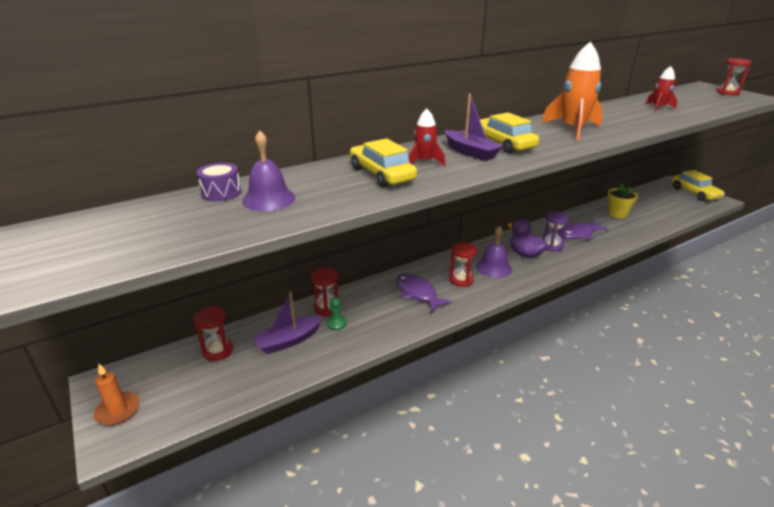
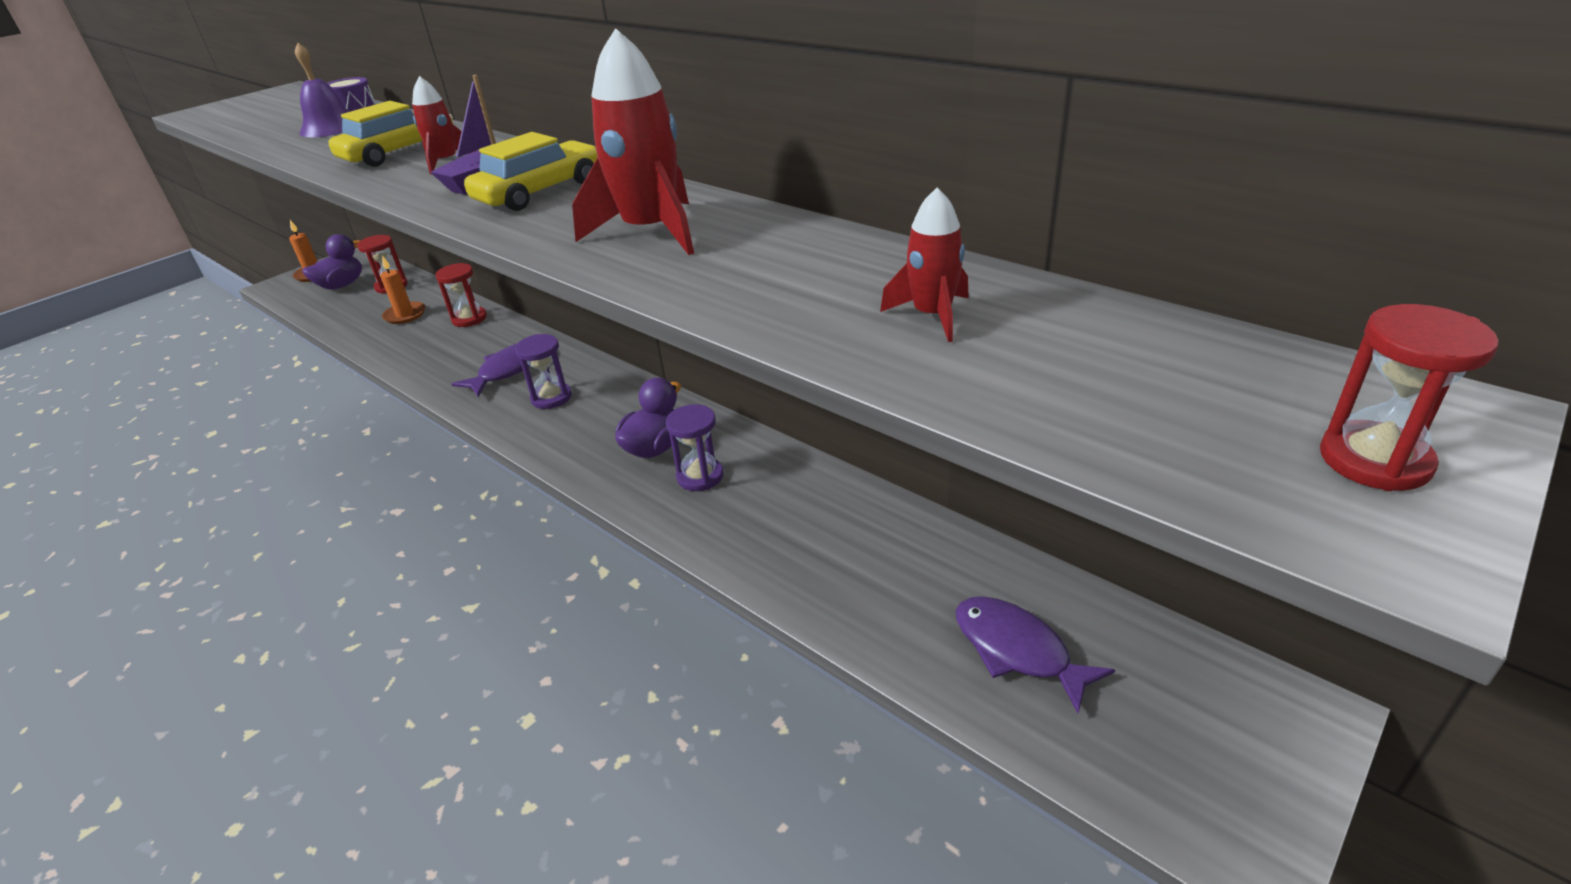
camera: 75 degrees right, 5 degrees up
(176, 385) = (342, 285): none -> purple duck
(288, 341) = (405, 315): purple boat -> orange candle
(336, 324) = (436, 332): green pawn -> none
(461, 280) = (551, 398): red hourglass -> purple hourglass
(493, 267) = (596, 421): purple bell -> none
(572, 129) = (651, 232): orange rocket -> red rocket
(578, 234) = (770, 508): purple fish -> purple fish (1017, 650)
(617, 214) = (924, 569): yellow flower pot -> none
(694, 193) = (1251, 772): yellow car -> none

